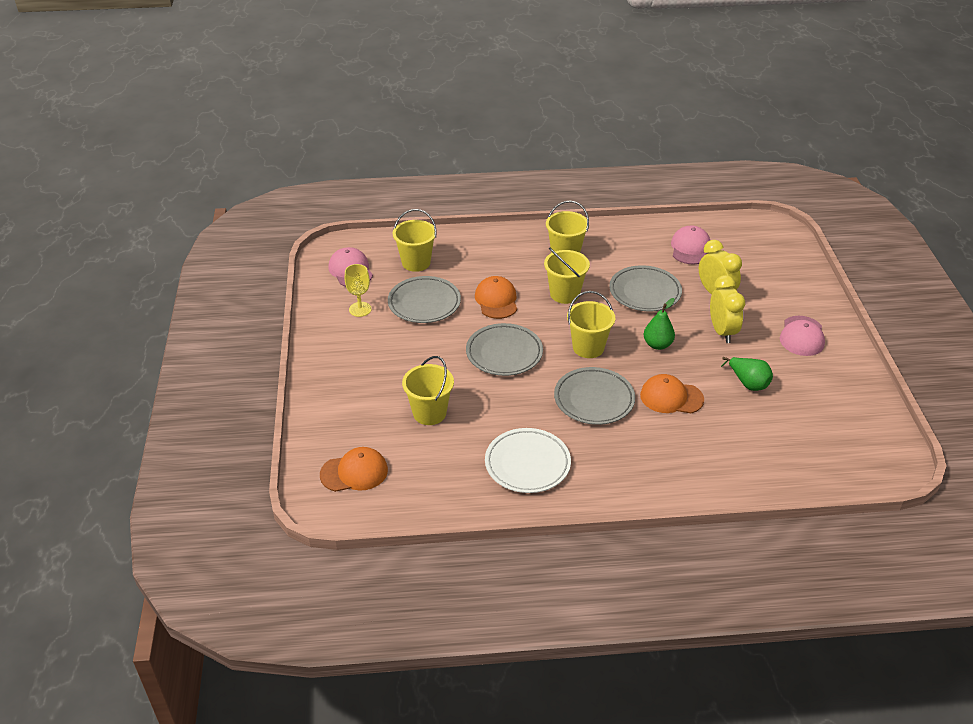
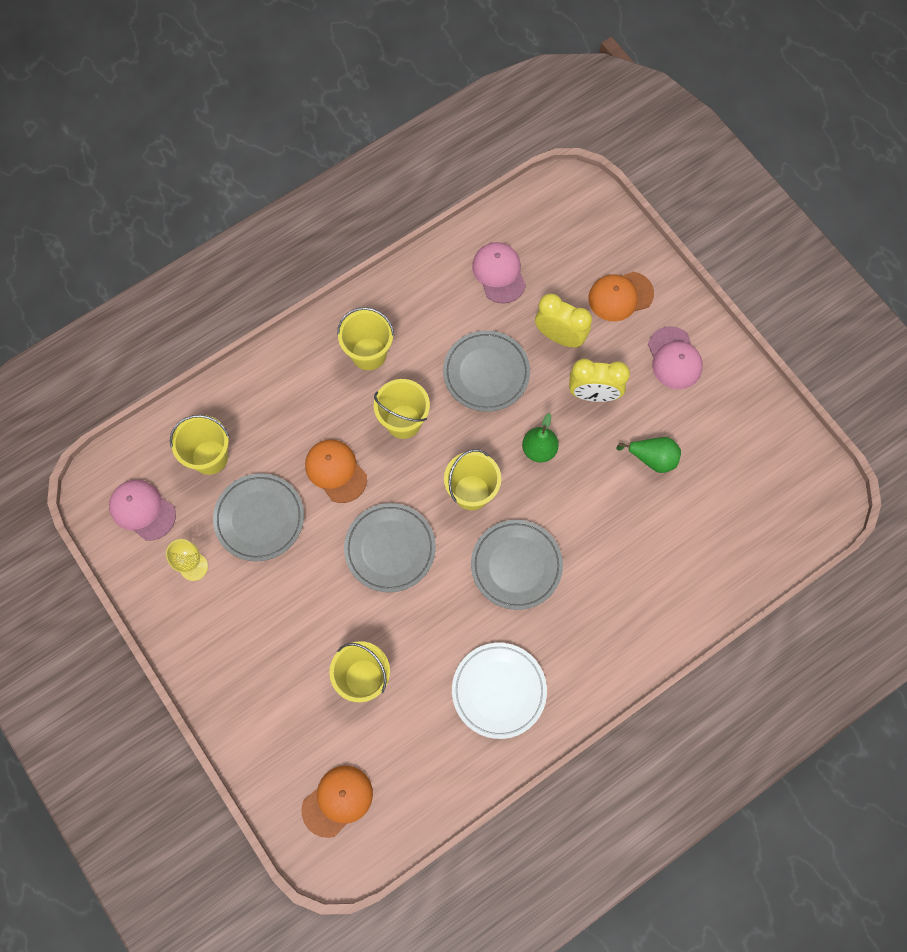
camera: 30 degrees left, 30 degrees up
(671, 397) = (589, 520): orange cap -> orange cap (620, 296)
(722, 332) = (593, 394): yellow clock -> yellow clock turned 135 degrees clockwise

